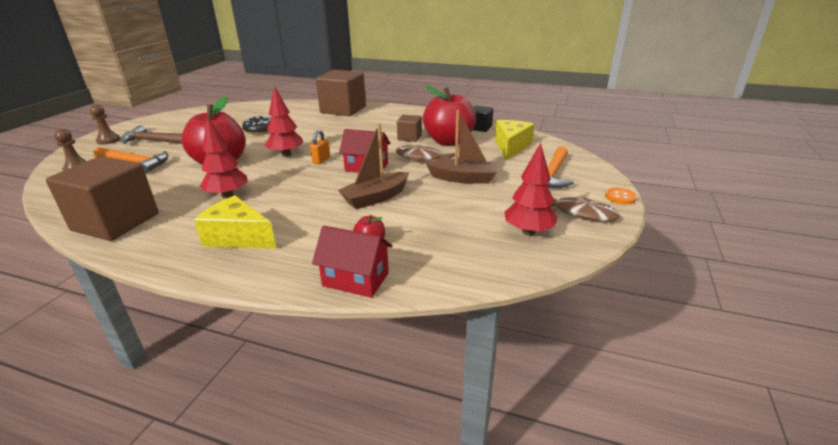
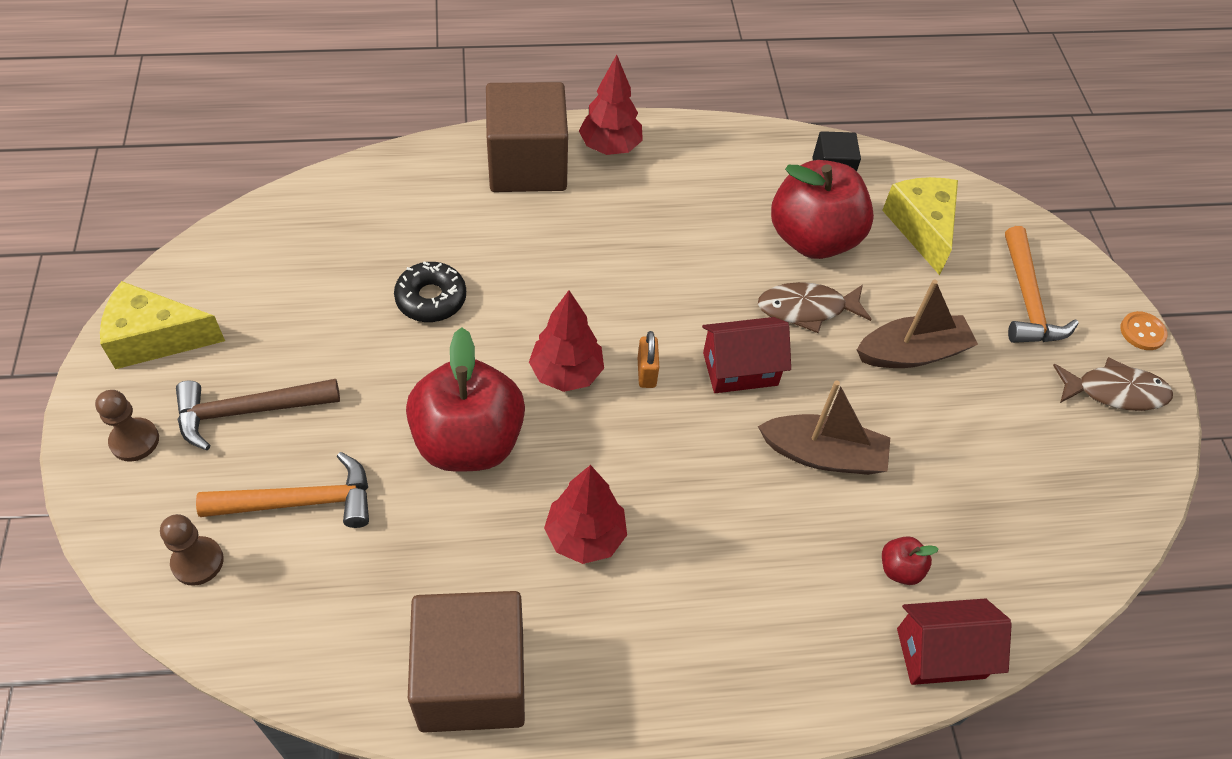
camera: 30 degrees left, 25 degrees up
(238, 237) = (707, 633): yellow cheese -> yellow cheese (155, 338)
(375, 198) = (823, 455): brown boat -> brown boat turned 105 degrees counterclockwise
(409, 137) = (737, 243): brown cube -> none
(528, 231) = (1077, 462): red tree -> red tree (610, 147)

